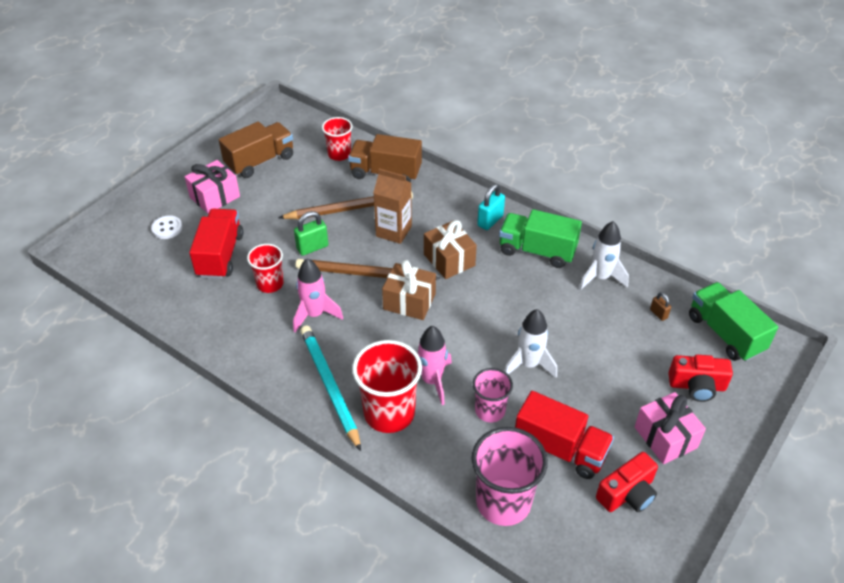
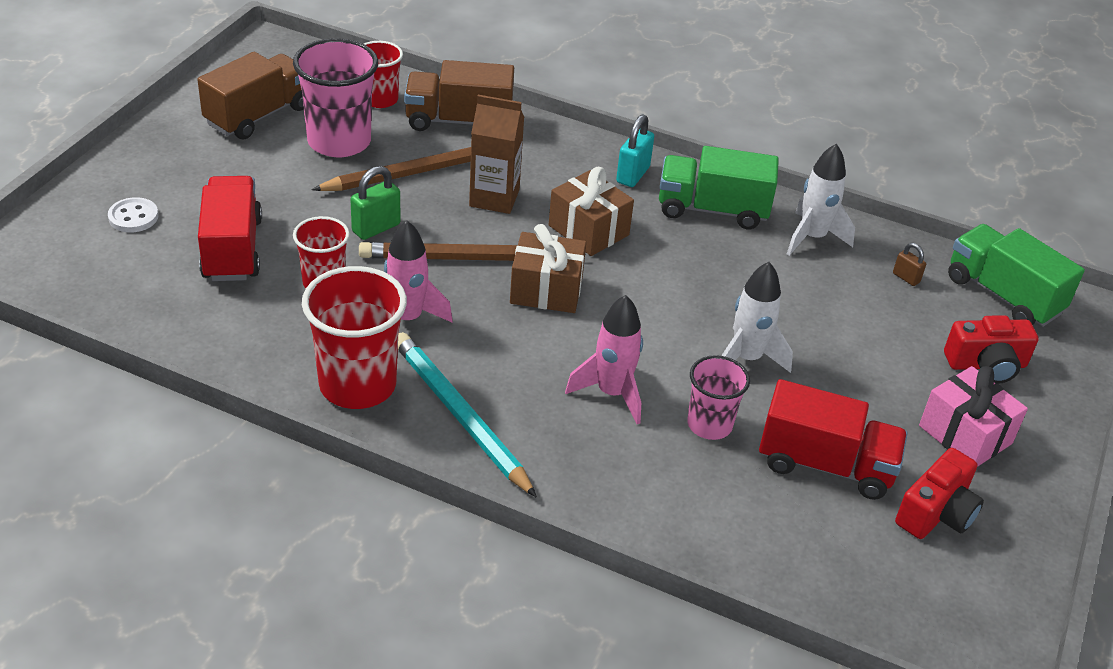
camera: 15 degrees left, 5 degrees down
(215, 197) = (199, 168): pink gift -> none
(389, 413) = (561, 443): red cup -> red cup (357, 385)
(503, 502) = (766, 544): pink cup -> pink cup (339, 142)

